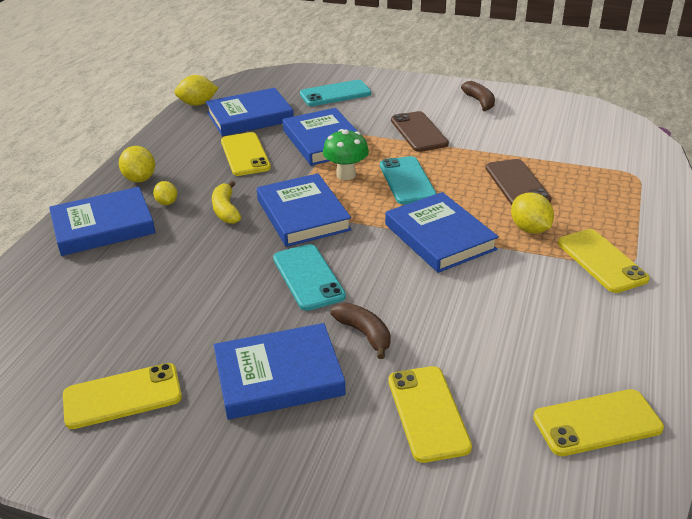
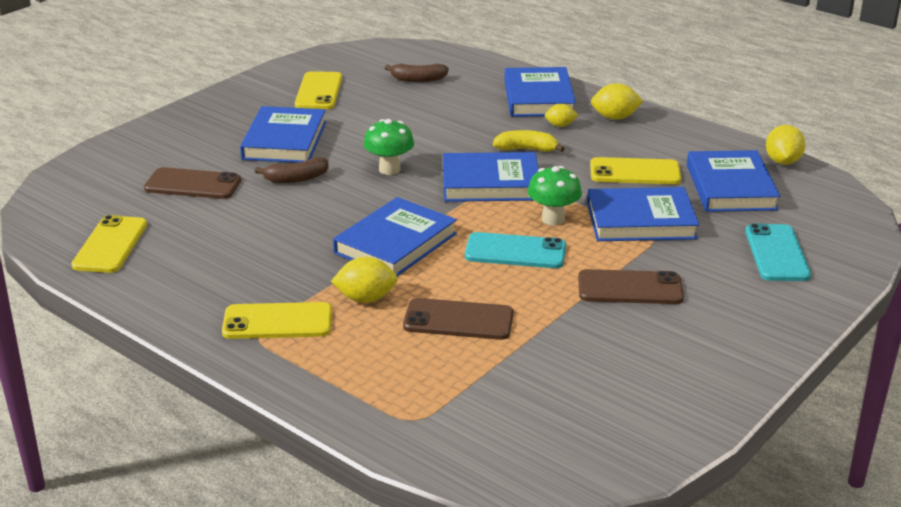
camera: 110 degrees right, 5 degrees down
(308, 277) = (389, 169): turquoise phone -> green mushroom
(428, 413) = (193, 184): yellow phone -> brown phone
(439, 237) = (395, 243): blue book -> blue book turned 45 degrees counterclockwise
(479, 102) = (700, 363): brown banana -> brown banana (418, 79)

